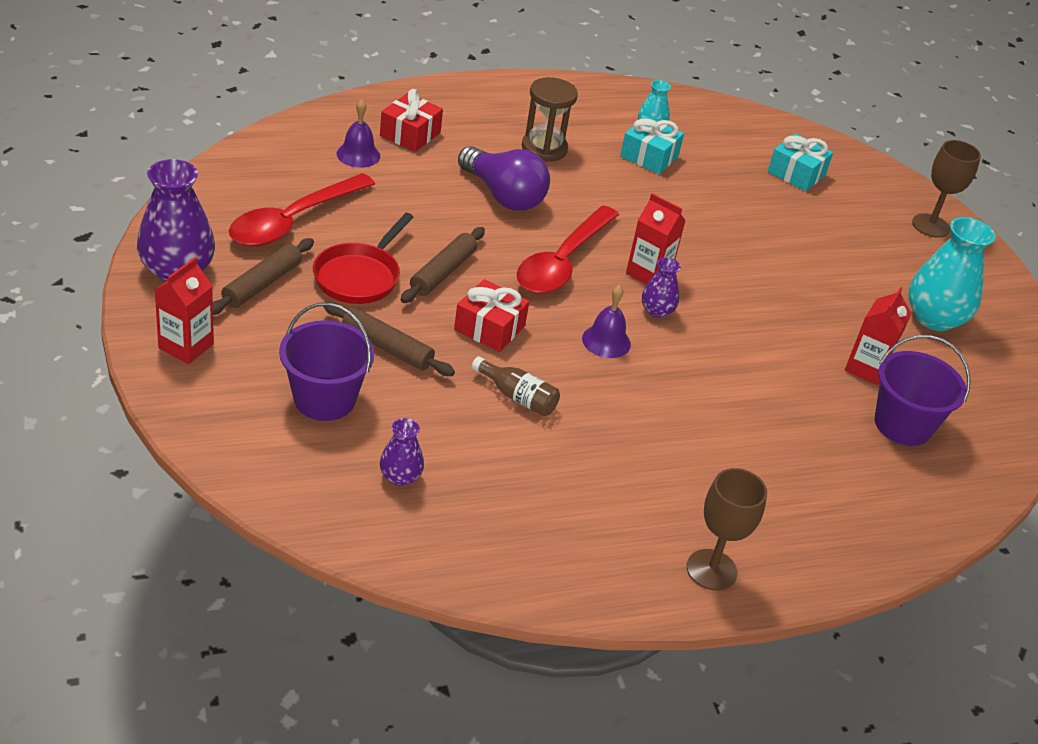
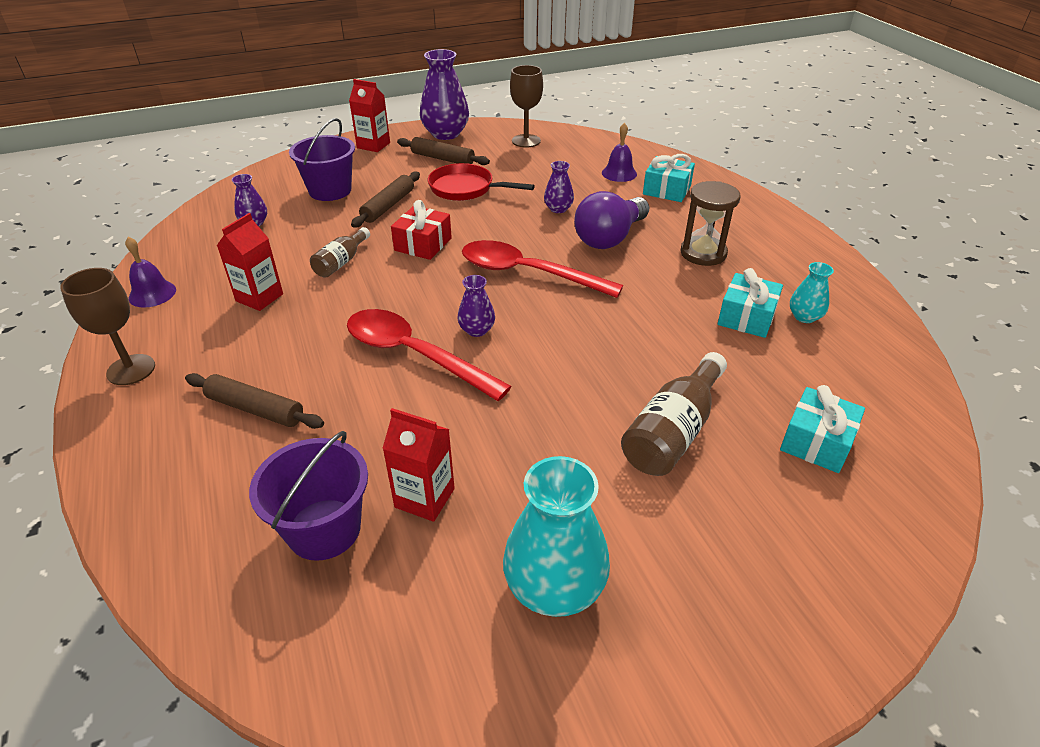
camera: 90 degrees right, 0 degrees up
(293, 221) = (518, 160): red spoon -> red spoon (414, 355)
(410, 134) = (666, 190): red gift -> turquoise gift
(432, 216) = (558, 209): none -> purple vase
(443, 272) = (485, 219): brown rolling pin -> brown rolling pin (255, 409)
(606, 341) = (422, 302): purple bell -> purple bell (152, 294)
(648, 273) = (534, 323): red carton -> red carton (259, 297)
(789, 232) = (673, 432): none -> brown bottle
(930, 226) = (799, 605): brown goblet -> brown goblet (526, 141)

